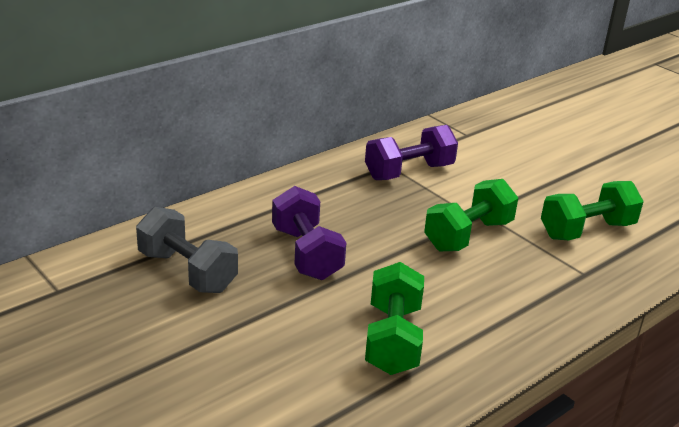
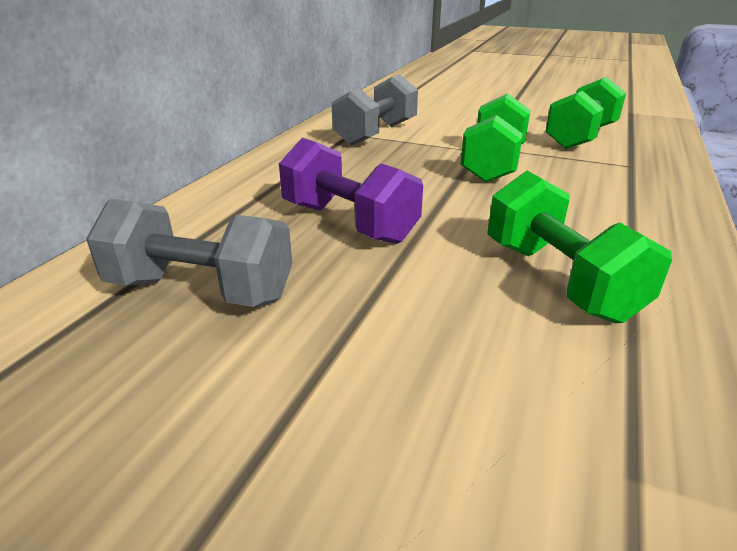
camera: 25 degrees left, 0 degrees up
(409, 172) = (376, 134): purple dumbbell -> grey dumbbell

